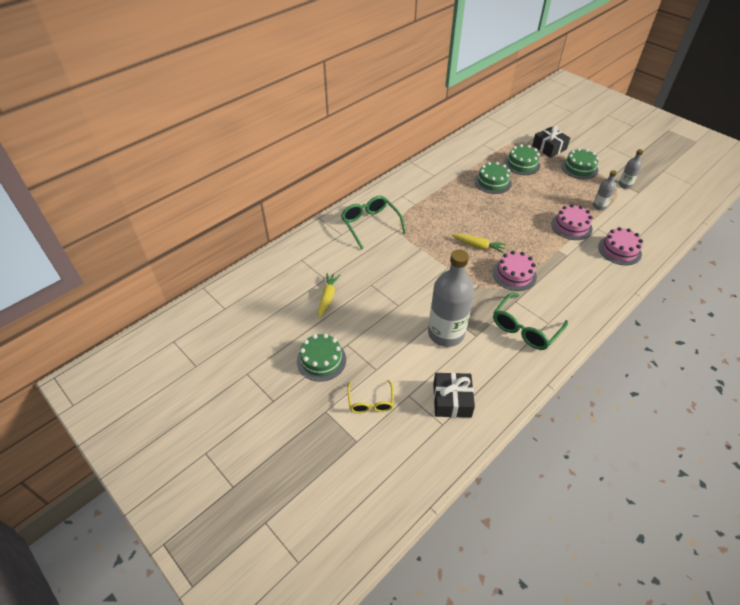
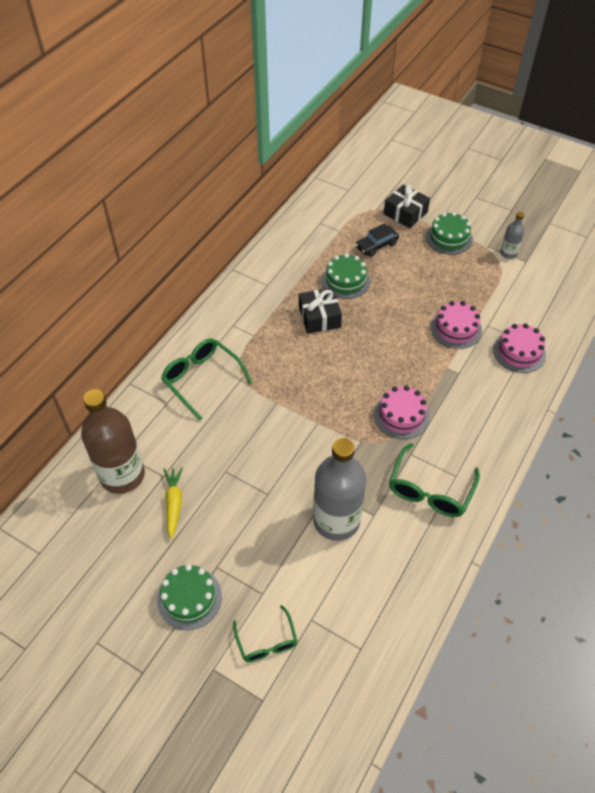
camera: 15 degrees left, 5 degrees up
(296, 272) = (122, 475): none -> brown bottle
(371, 402) = (267, 642): yellow glasses -> green glasses
(452, 400) = (364, 613): black gift -> black gift (319, 317)
(478, 246) = (348, 382): yellow carrot -> none
(522, 164) = (376, 245): green cake -> black car
(599, 206) = (483, 292): grey bottle -> none

